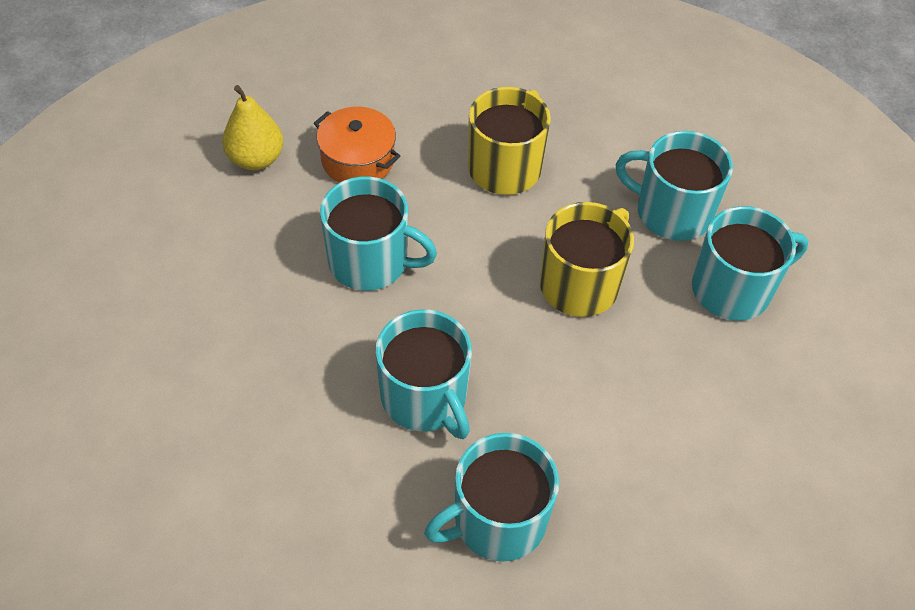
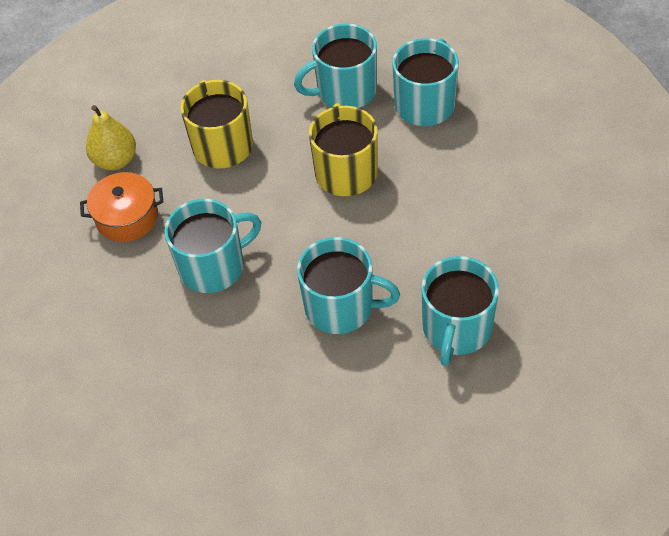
camera: 40 degrees left, 0 degrees up
(256, 159) = (60, 273): yellow pear -> yellow pear (115, 160)

